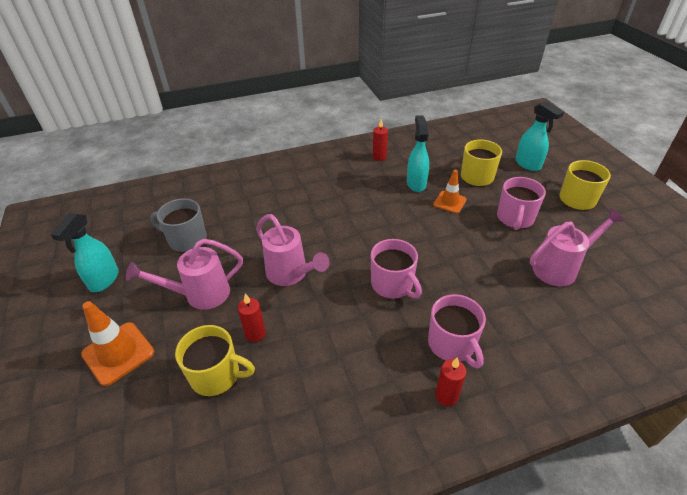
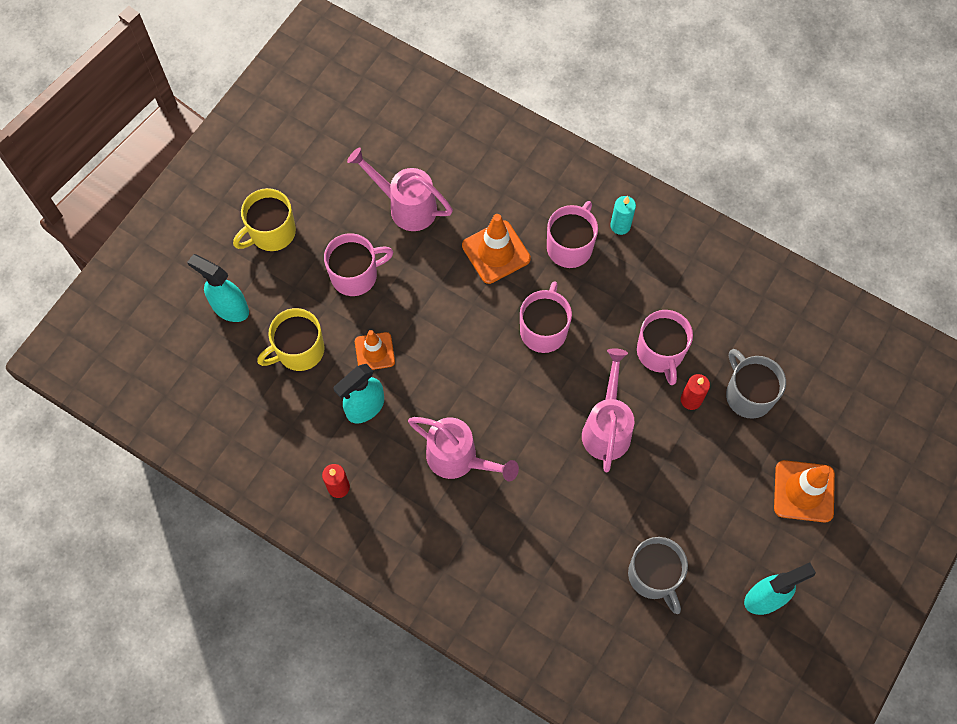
camera: 130 degrees left, 25 degrees up
(201, 294) = (697, 486): pink watering can -> pink watering can (458, 459)
(216, 375) = (748, 394): yellow mug -> grey mug
(308, 341) = (660, 353): none -> pink mug
(446, 396) = (620, 226): red candle -> turquoise candle
(481, 295) = (496, 252): none -> orange traffic cone
(528, 164) = (230, 308): turquoise spray bottle -> turquoise spray bottle turned 75 degrees counterclockwise

